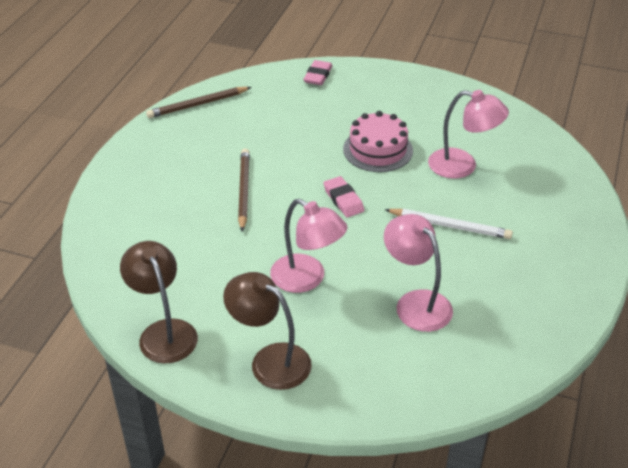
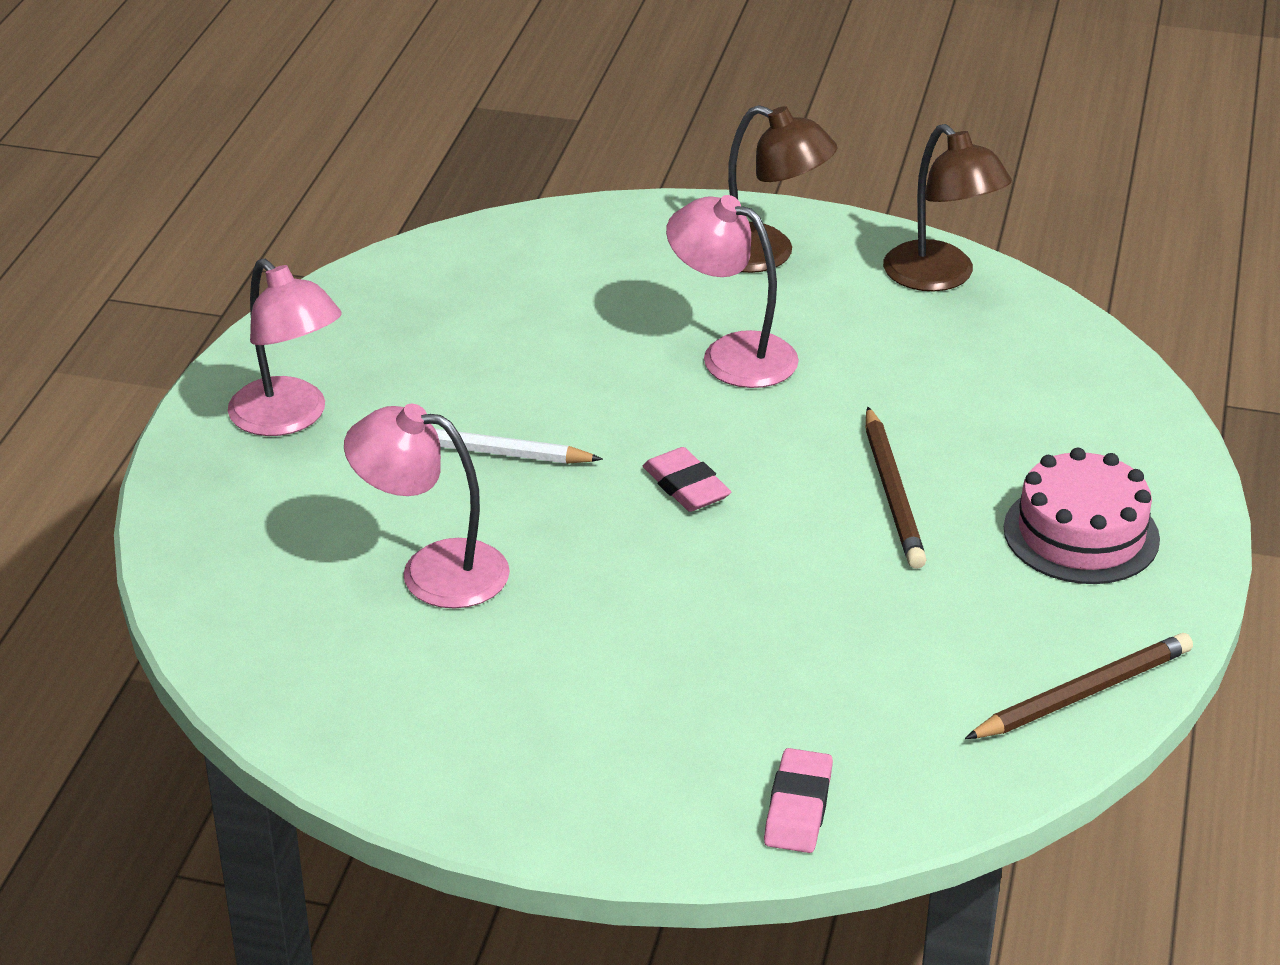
camera: 175 degrees right, 5 degrees down
(378, 150) = (621, 598): pink cake -> pink cake (1081, 534)
(416, 303) = (545, 332): pink lamp -> pink lamp (289, 418)

